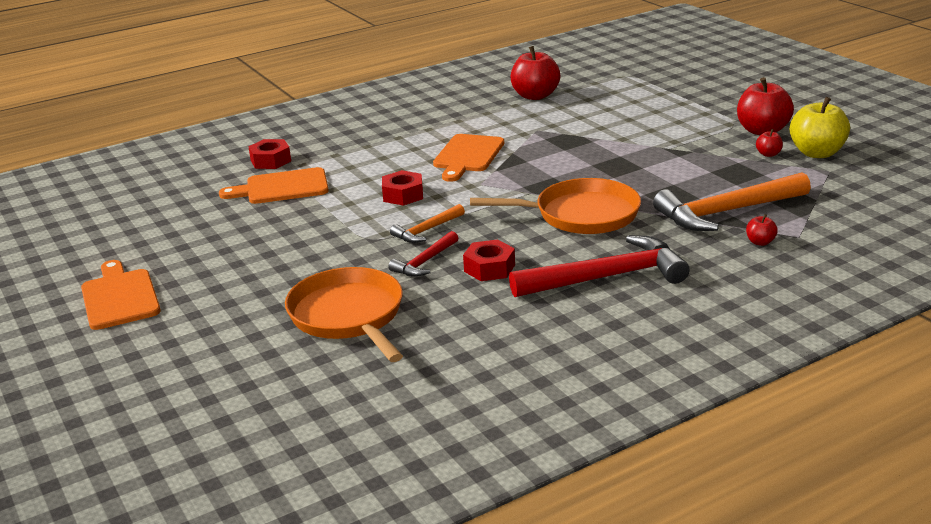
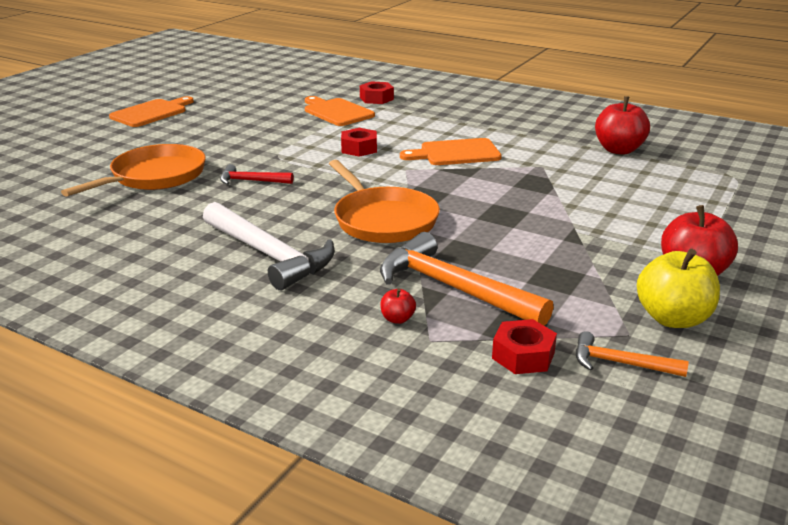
camera: 60 degrees right, 0 degrees up
(427, 230) = (305, 170): orange hammer -> orange hammer (620, 363)
(489, 268) = (256, 205): red nut -> red nut (523, 355)
(606, 277) = (268, 255): red hammer -> white hammer
(768, 154) = (630, 288): red apple -> none

